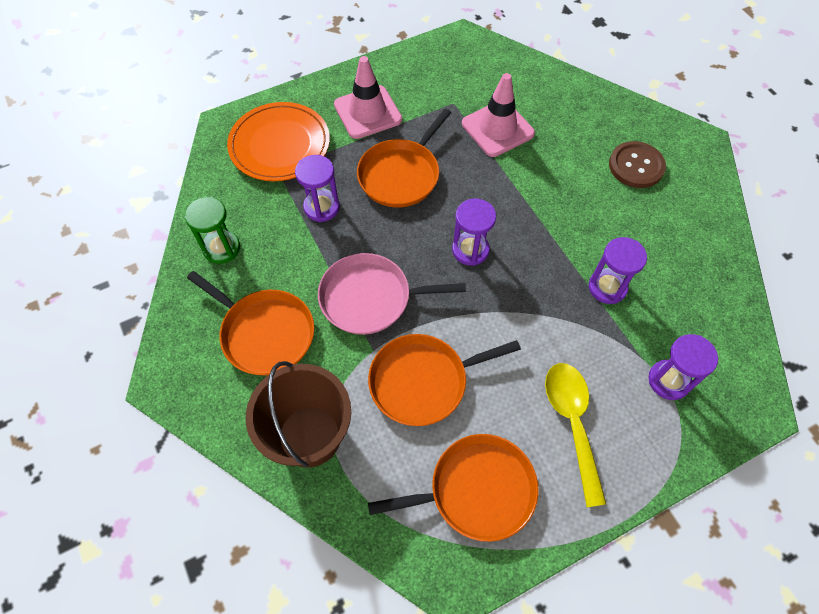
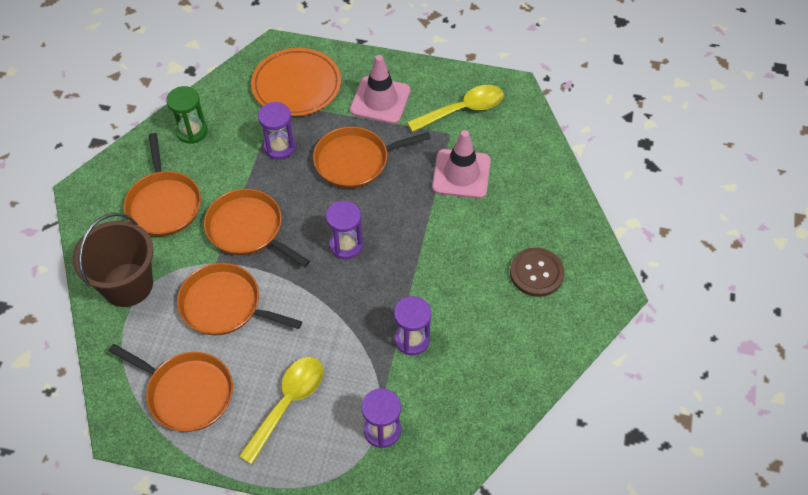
camera: 40 degrees right, 5 degrees down
(370, 298) = (248, 229): pink pan -> orange pan
(443, 78) = (463, 110): none -> yellow spoon

